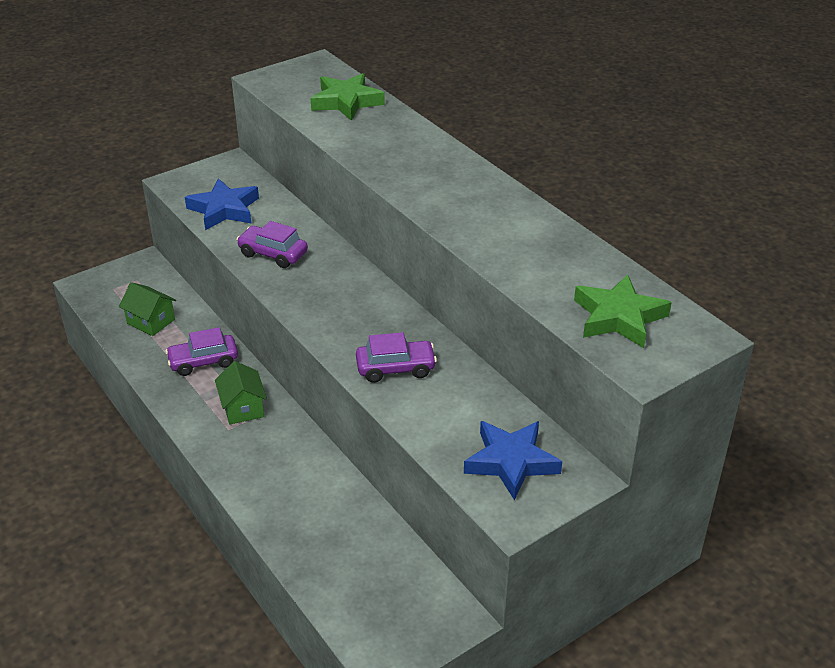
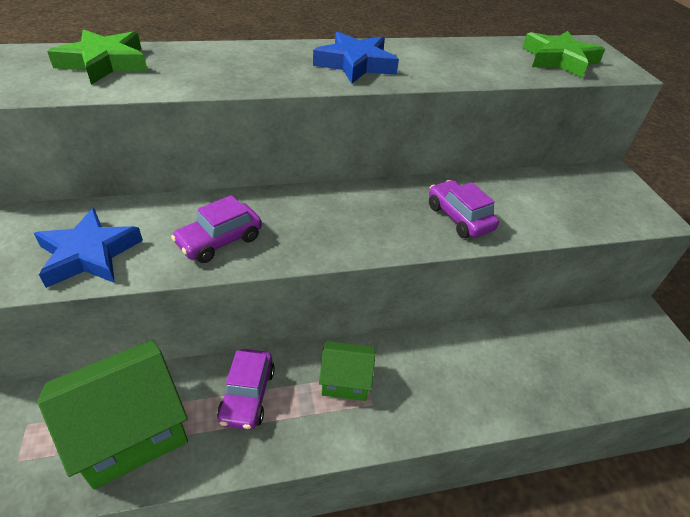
camera: 70 degrees left, 5 degrees up
(151, 321) = (130, 430): green house -> green house, size x1.85
(395, 368) = (459, 217): purple car -> purple car turned 45 degrees counterclockwise
(511, 462) = (594, 198): blue star -> blue star (355, 64)

